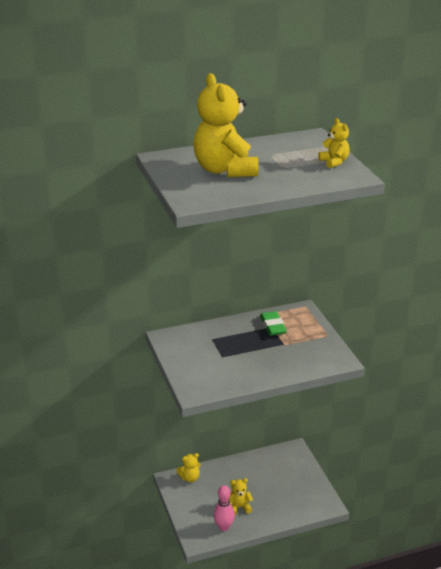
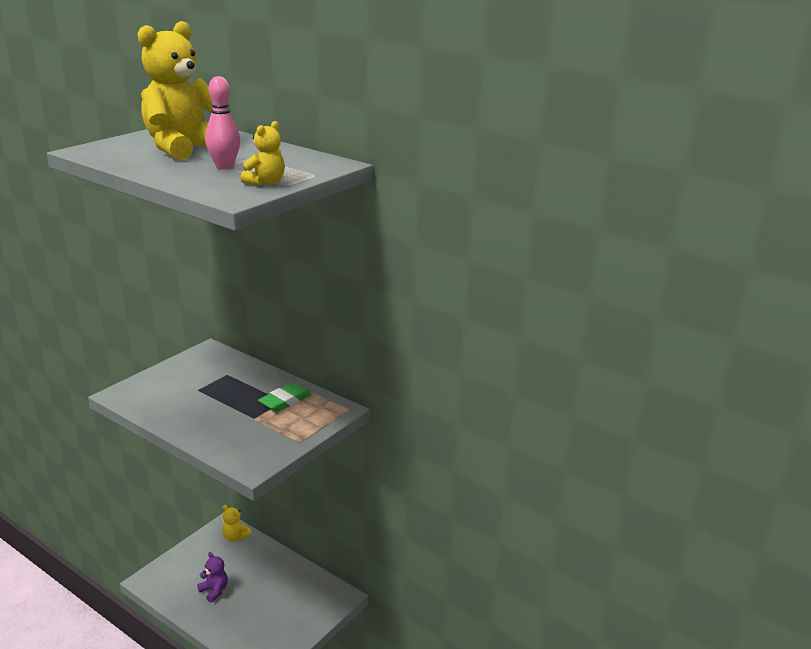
camera: 55 degrees right, 5 degrees down
(224, 527) = (177, 592): pink bowling pin -> pink bowling pin (224, 167)
(239, 507) = (214, 591): yellow teddy bear -> purple teddy bear

